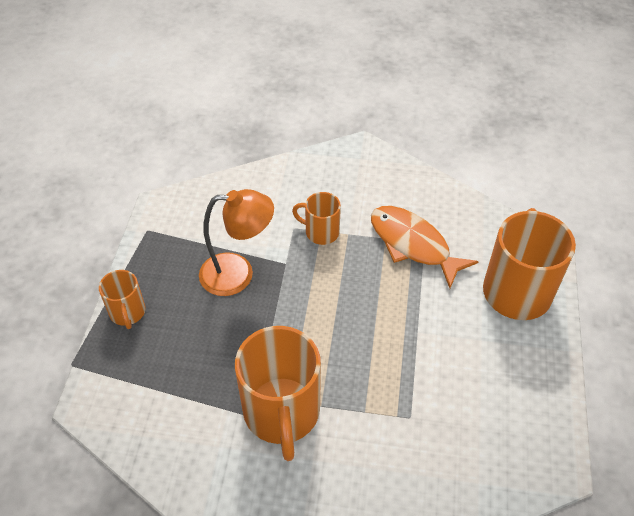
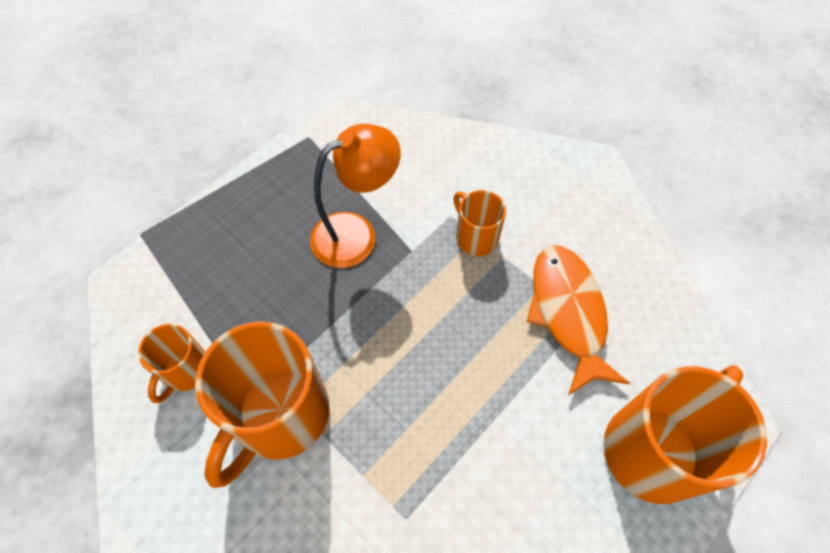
camera: 35 degrees right, 10 degrees up
(127, 312) = (226, 212): orange mug -> orange mug (186, 371)
(238, 274) = (356, 234): orange lamp -> orange lamp turned 60 degrees counterclockwise

